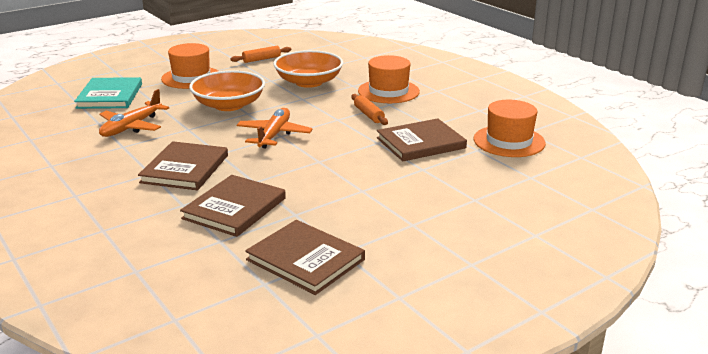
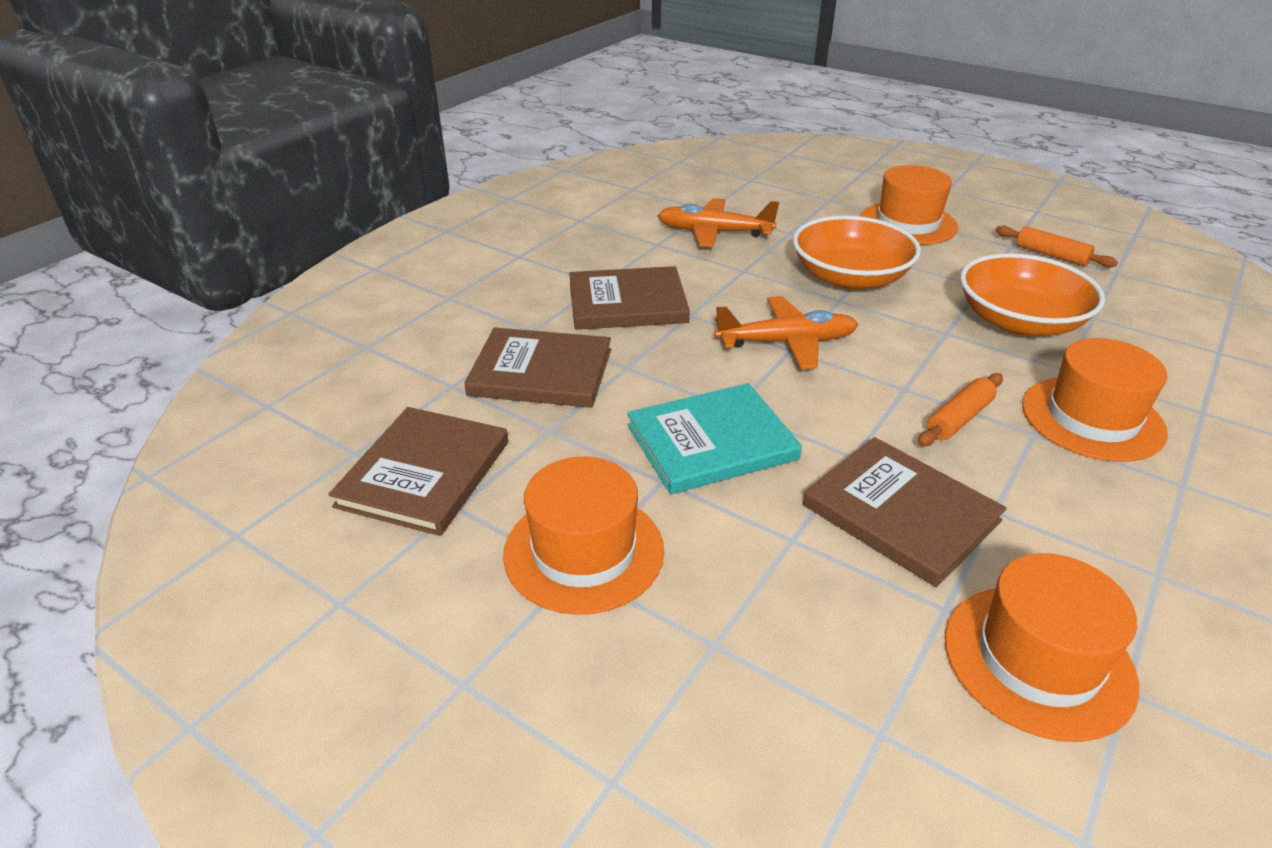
camera: 70 degrees right, 10 degrees up
(110, 96) = (787, 192): turquoise book -> turquoise book (711, 442)
(401, 220) = (584, 552): none -> orange hat

